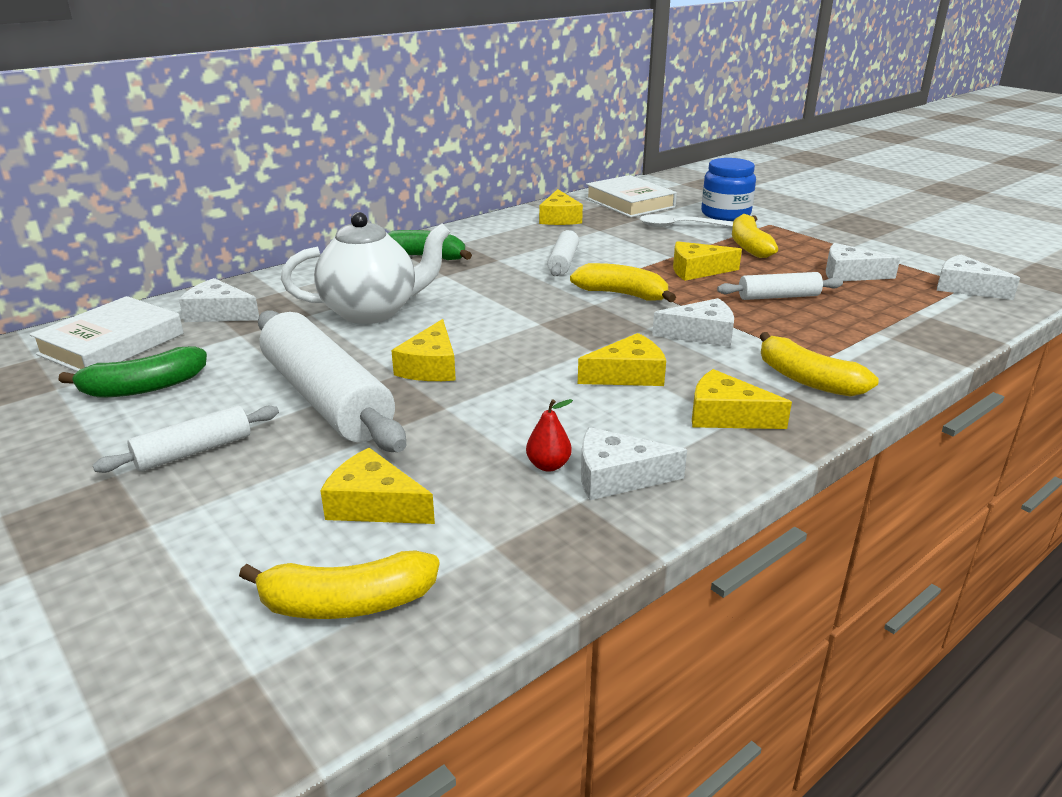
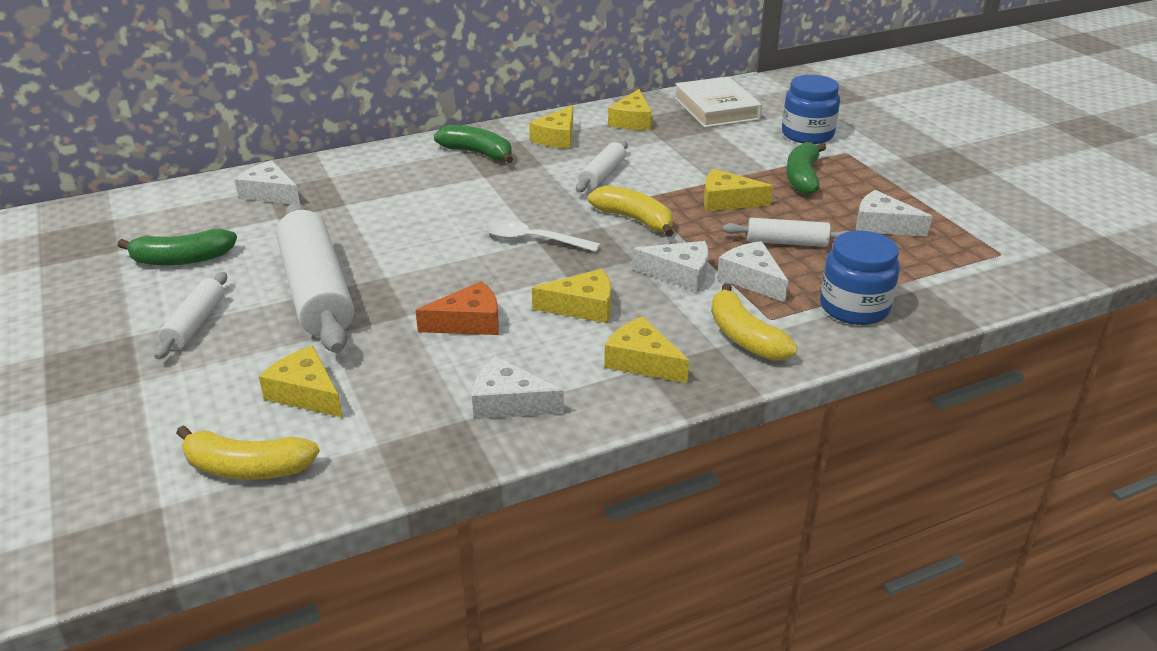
camera: 15 degrees right, 5 degrees up
(112, 344) = (174, 213): white book -> none
(194, 451) = (195, 324): white rolling pin -> white rolling pin turned 60 degrees counterclockwise
(372, 312) = (397, 209): white teapot -> none
(430, 366) = (417, 273): yellow cheese -> yellow cheese (557, 138)
(518, 405) = (469, 322): none -> orange cheese
(548, 465) = (459, 383): red pear -> none
(680, 226) = (748, 145): white spoon -> white spoon (533, 240)
(749, 246) = (802, 177): yellow banana -> green banana
(884, 341) = (854, 307): none -> blue jar
(965, 288) = (994, 258): white cheese -> white cheese (752, 279)

